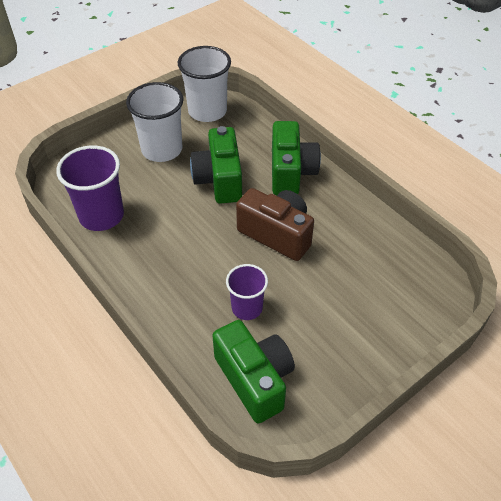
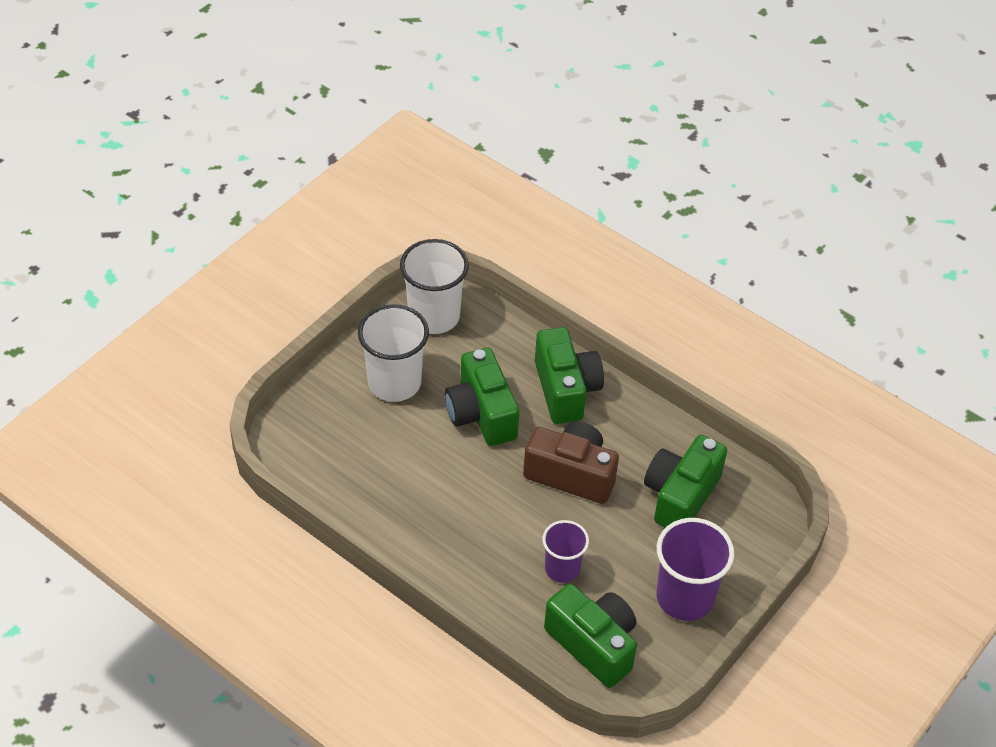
camera: 15 degrees left, 0 degrees up
(101, 216) = (353, 485): purple cup -> purple cup (685, 597)
(364, 265) = (680, 496): none -> green camera

